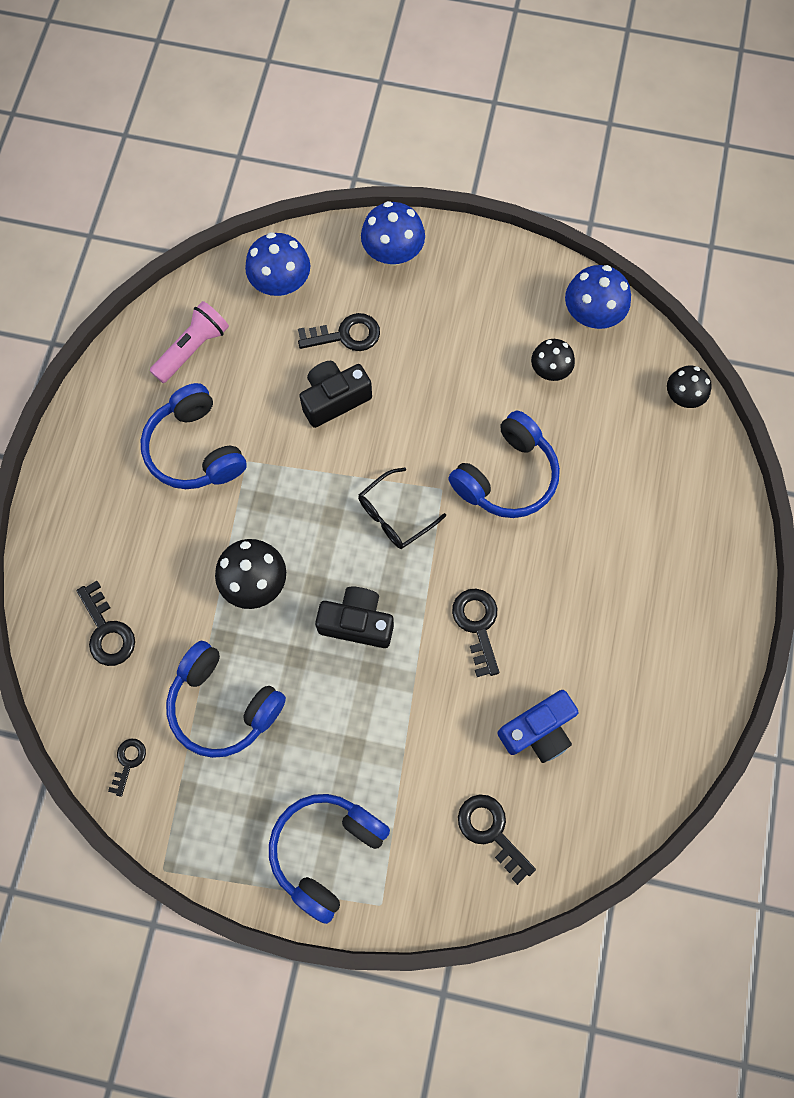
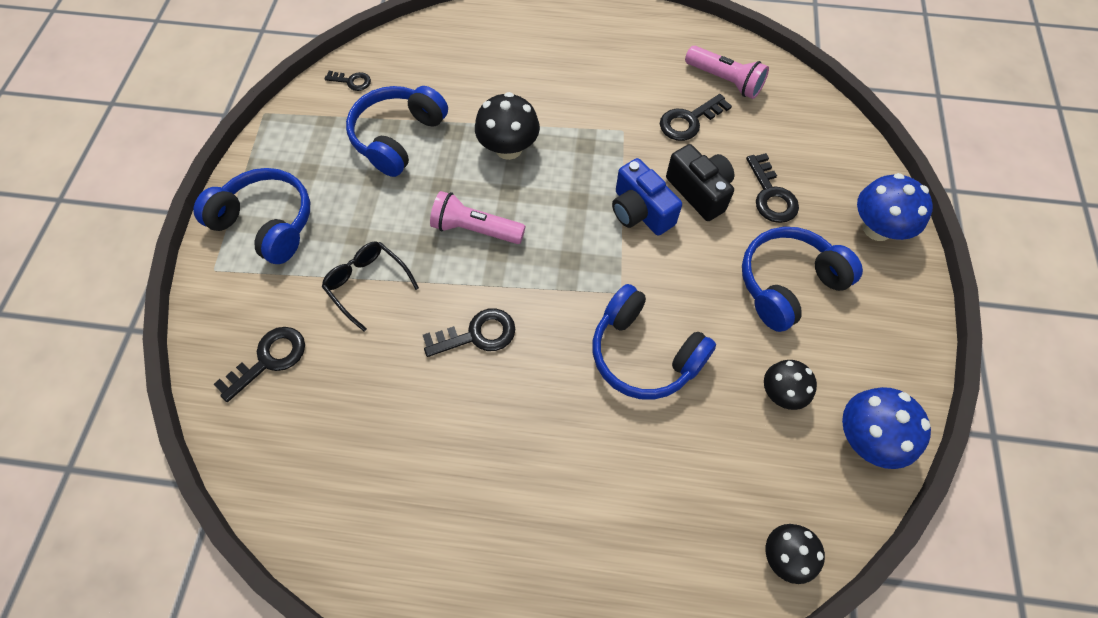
camera: 85 degrees right, 10 degrees down
(107, 631) = (460, 55): black key -> black key (689, 121)
(195, 449) = (628, 93): blue headphones -> blue headphones (788, 284)
(281, 283) = (811, 138): blue mushroom -> none
(357, 622) = (475, 229): black camera -> pink flashlight
(394, 515) = (586, 252): black glasses -> black glasses (367, 284)
(538, 730) = (367, 399): blue camera -> blue camera (640, 211)

